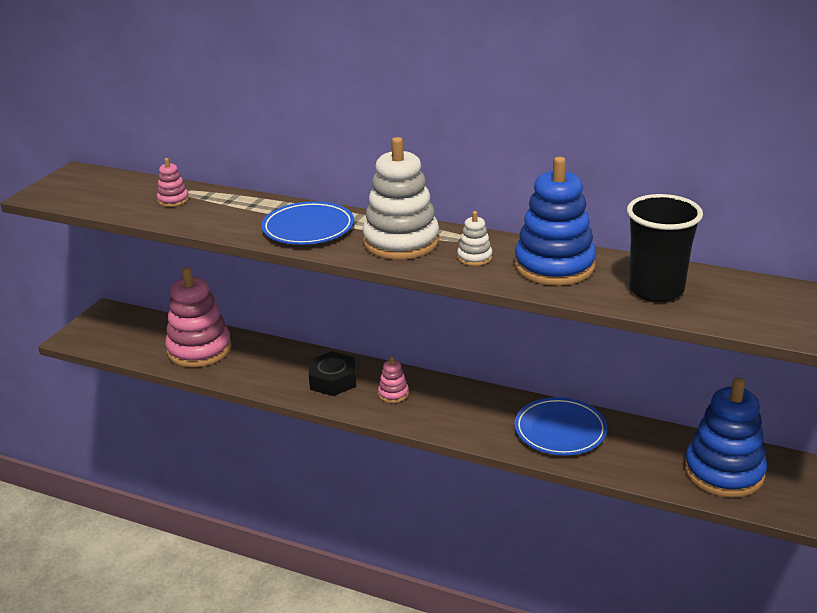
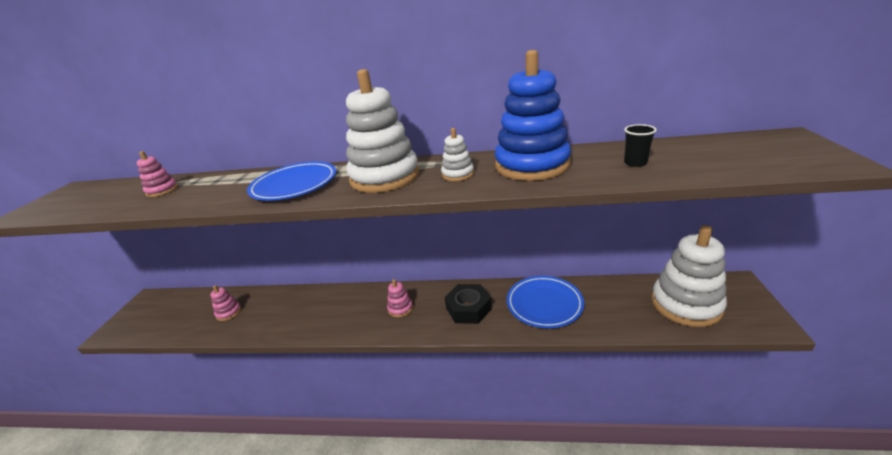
camera: 15 degrees left, 0 degrees up
(199, 350) = (229, 312): pink stacking toy -> pink stacking toy, size x0.45
(333, 380) = (347, 310): black nut -> black nut (468, 308)
(656, 290) = (635, 163): black cup -> black cup, size x0.43
(724, 472) = (686, 304): blue stacking toy -> white stacking toy

